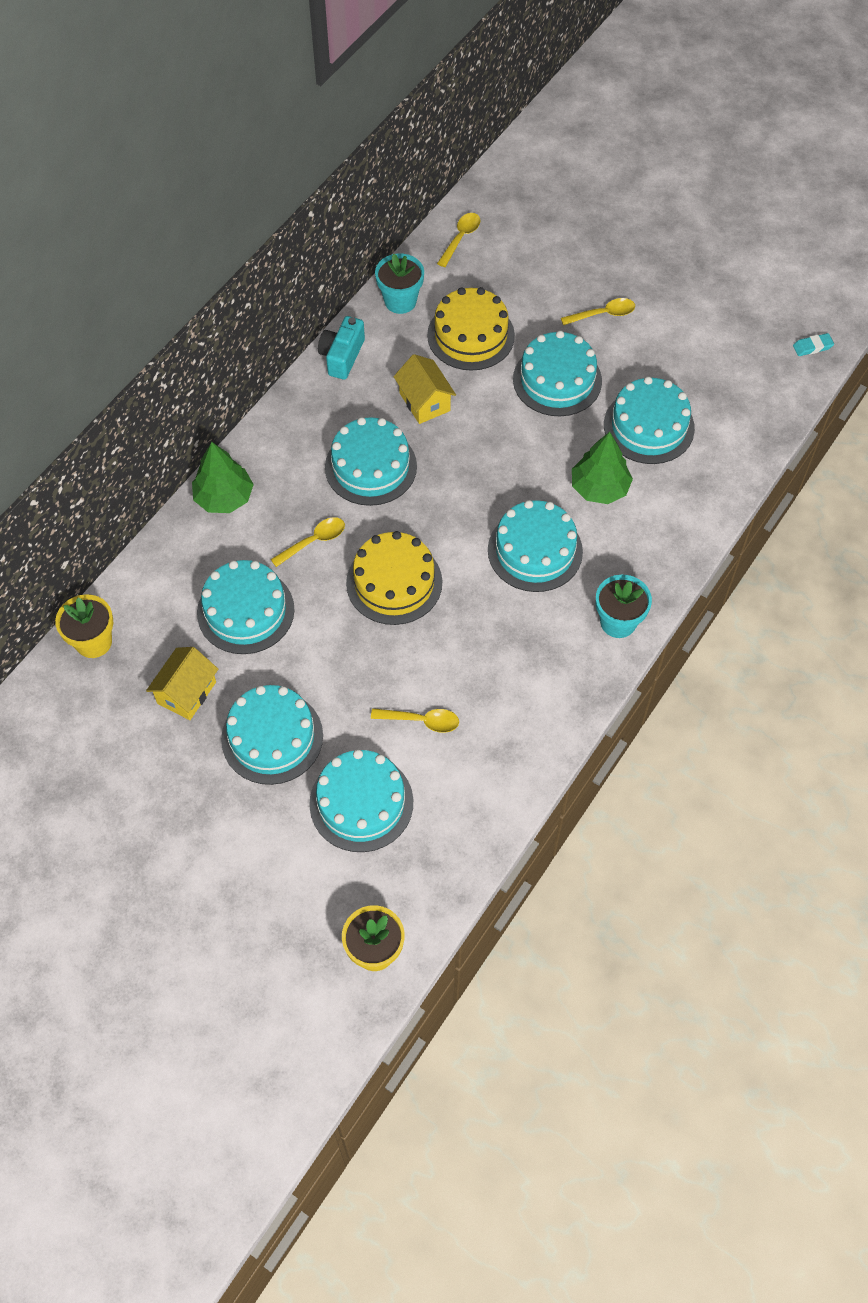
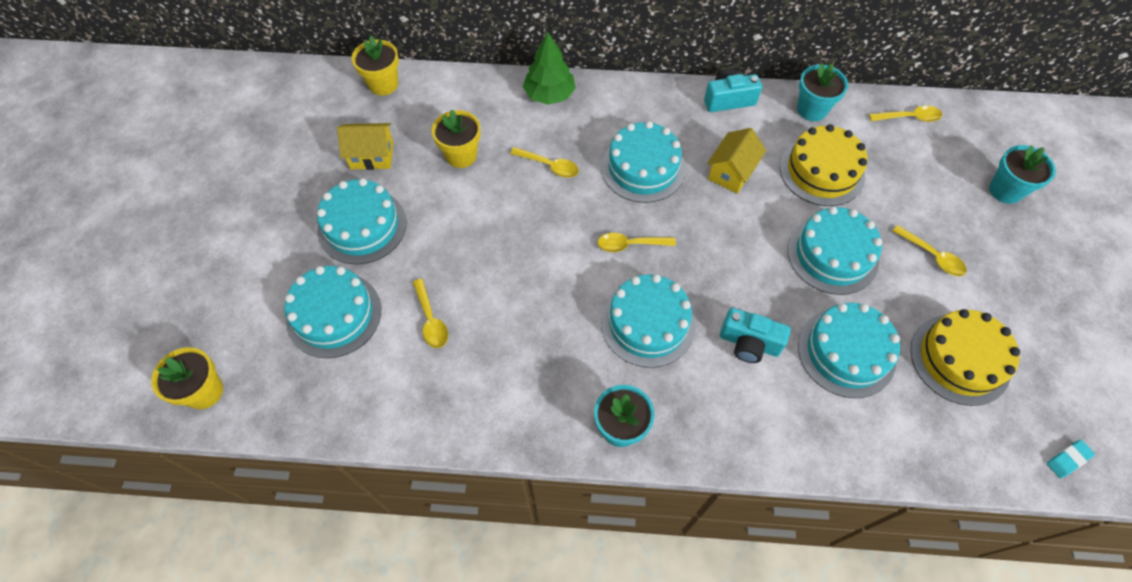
camera: 60 degrees right, 0 degrees up
(245, 611) = (461, 155): turquoise cake -> yellow flower pot
(394, 582) = (547, 236): yellow cake -> yellow cake (959, 359)
(447, 521) = (630, 244): none -> yellow spoon
(577, 225) = (1005, 190): none -> turquoise flower pot
(599, 488) = (749, 343): green tree -> turquoise camera
(812, 347) = (1068, 460): turquoise eraser -> turquoise eraser turned 75 degrees counterclockwise

